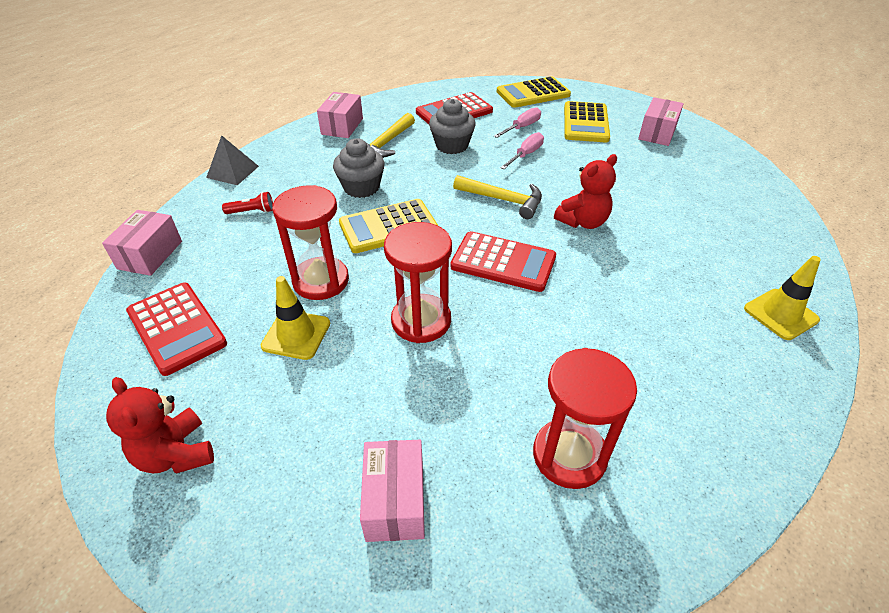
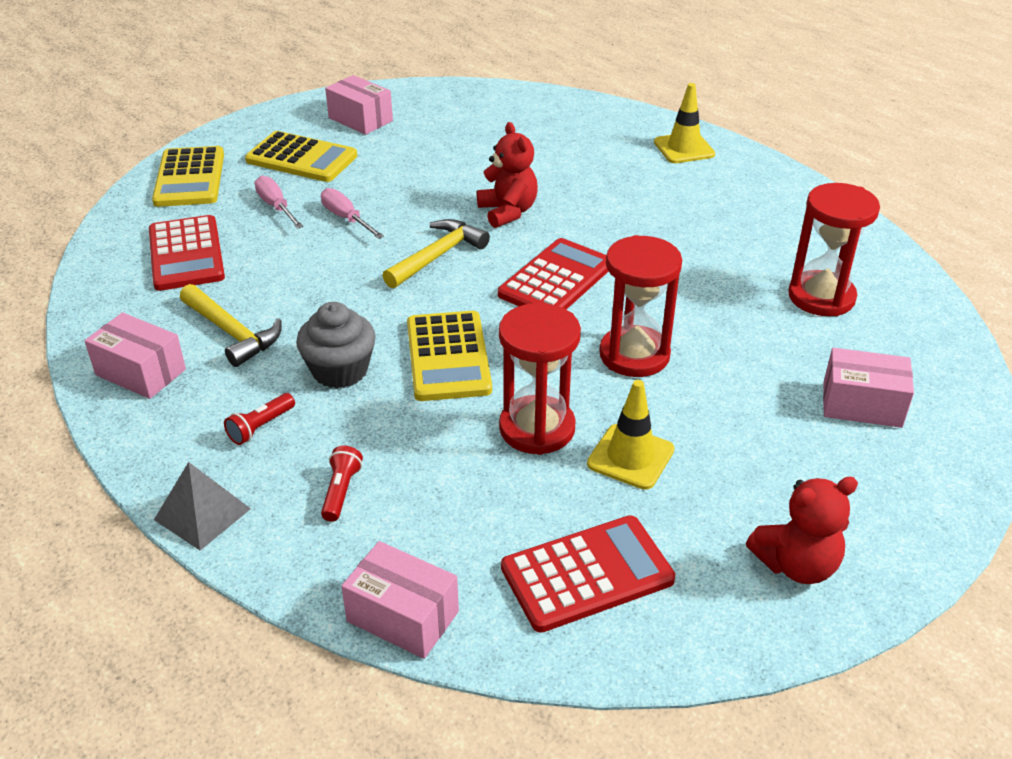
camera: 75 degrees left, 5 degrees down
(304, 172) = (261, 427): none -> red flashlight
(452, 145) = (281, 272): grey cupcake -> none

